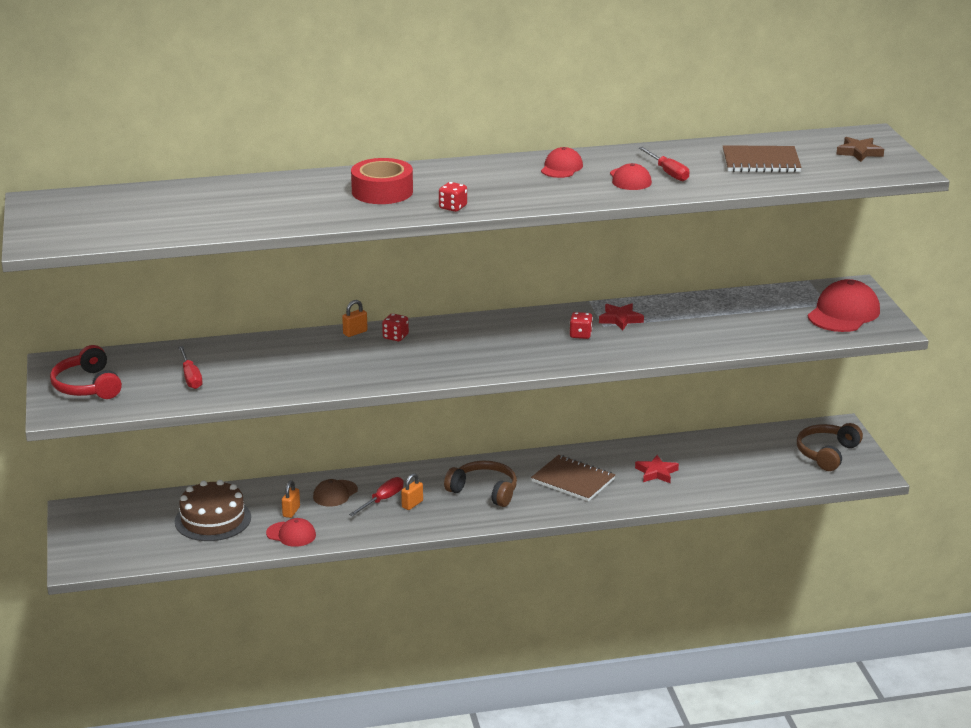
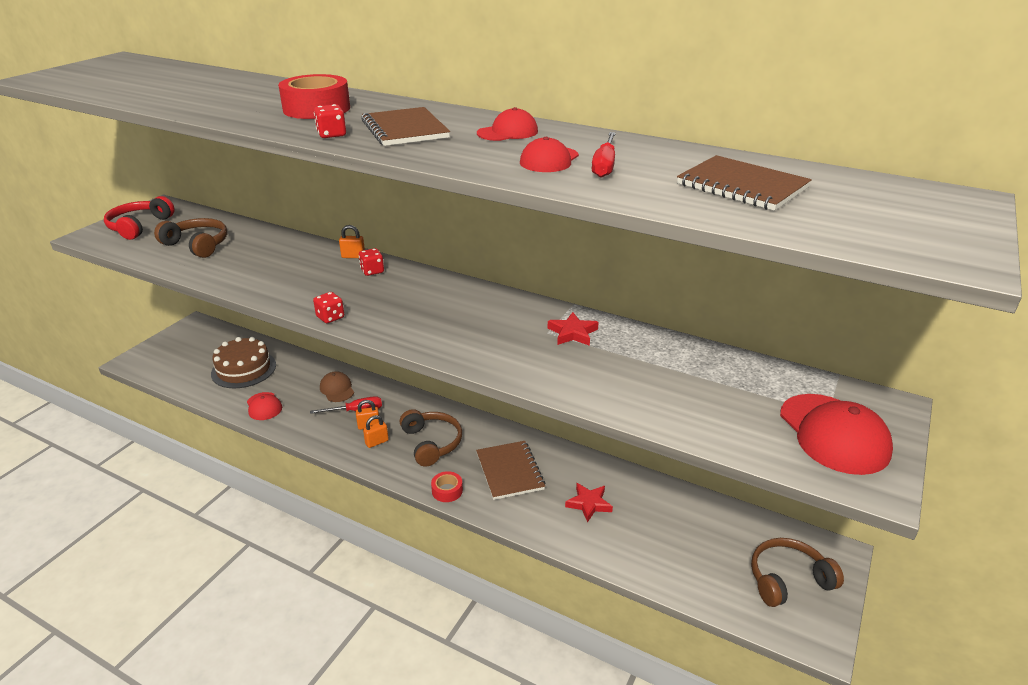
camera: 40 degrees right, 5 degrees up
(190, 377) = (197, 245): red screwdriver -> brown headphones
(291, 511) = (292, 388): orange padlock -> orange padlock (377, 442)
(335, 493) = (337, 389): brown cap -> brown cap turned 75 degrees clockwise
(490, 187) = (404, 129): none -> brown notebook
(546, 512) = (447, 491): none -> red tape
(580, 335) = (512, 332): red dice -> red dice (330, 317)
(843, 313) = (833, 434): red cap -> red cap turned 90 degrees clockwise
(859, 152) = (909, 214): brown star -> none

